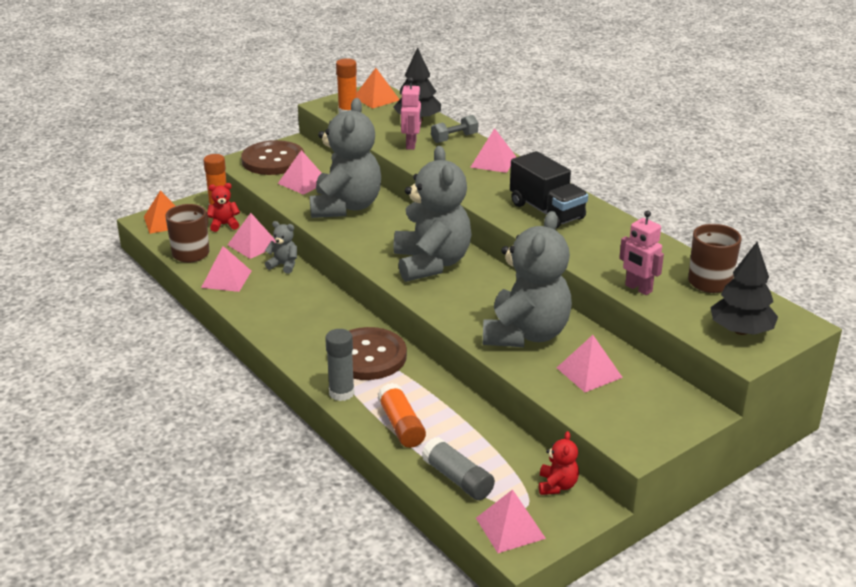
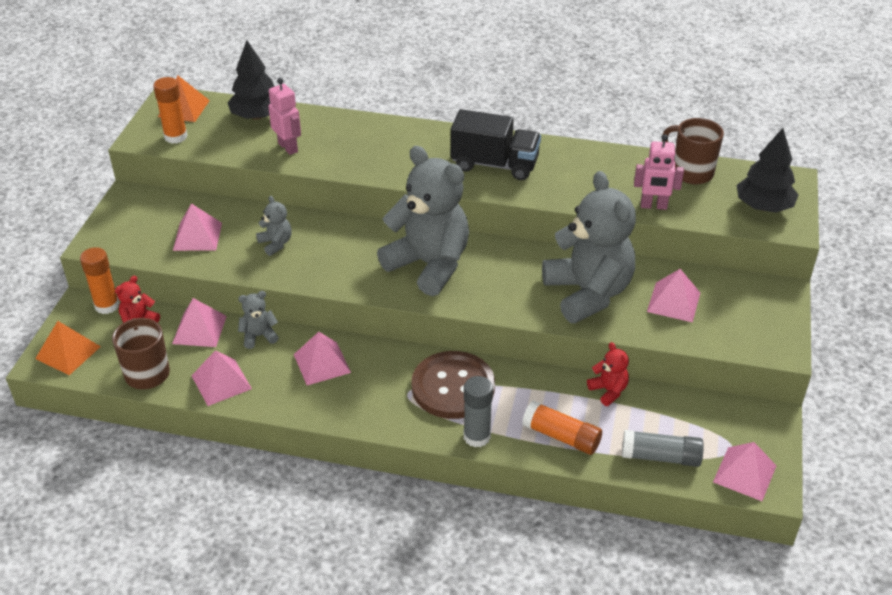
camera: 40 degrees left, 10 degrees up
(273, 160) = (132, 225): brown button -> none
(346, 207) = (276, 244): grey teddy bear -> grey teddy bear, size x0.42
(454, 138) = (318, 122): grey dumbbell -> none
(493, 161) = (385, 133): pink pyramid -> pink pyramid (322, 363)
(557, 485) = (731, 415): red teddy bear -> red teddy bear (608, 391)

